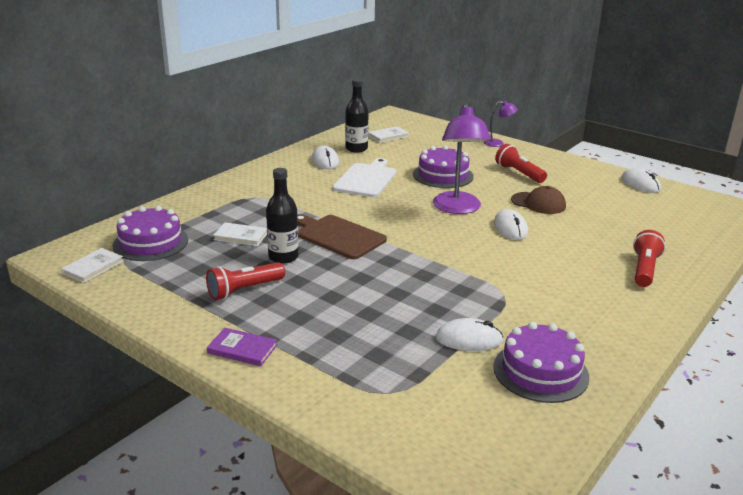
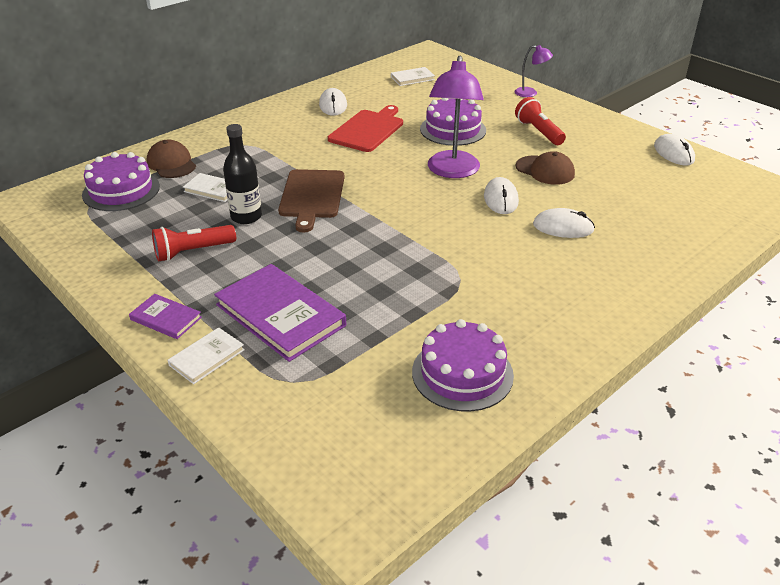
camera: 10 degrees right, 10 degrees up
(93, 267) = (56, 214): white book -> white book (207, 357)
(191, 217) = (171, 163): none -> brown cap
(338, 236) = (312, 196): brown cutting board -> brown cutting board turned 135 degrees counterclockwise
(352, 337) = (280, 315): none -> purple book
(356, 149) = (372, 92): black bottle -> none
(366, 179) = (368, 130): white cutting board -> red cutting board
(469, 339) = (401, 328): white mouse -> white mouse (563, 227)
(644, 269) = (631, 260): red flashlight -> none

